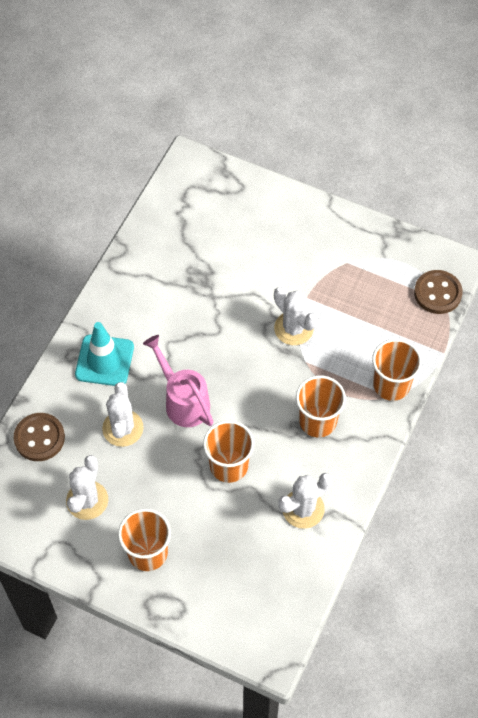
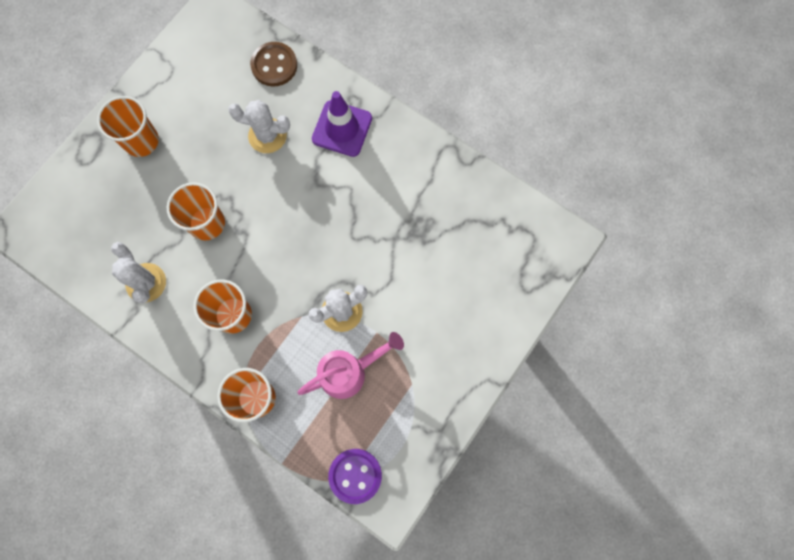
camera: 100 degrees right, 15 degrees up
(87, 500) = (204, 98): white cactus -> none
(104, 360) = (342, 128): turquoise traffic cone -> purple traffic cone
(183, 401) = (283, 193): pink watering can -> pink watering can (349, 372)
(437, 293) = (355, 475): brown button -> purple button

